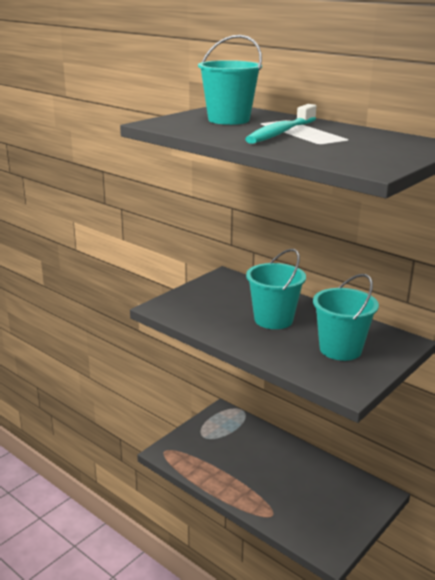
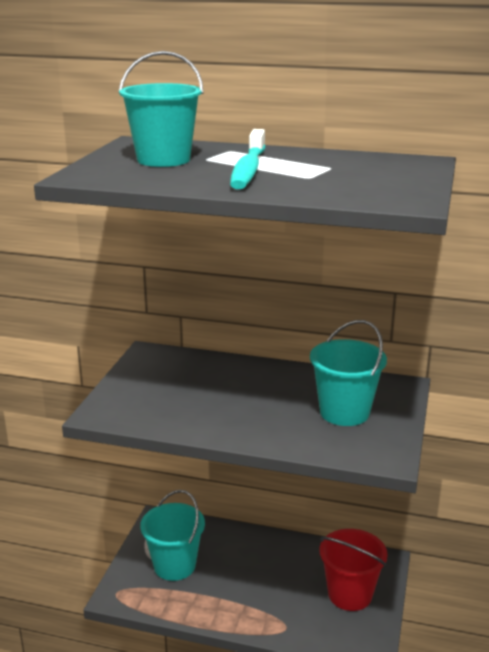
camera: 25 degrees left, 0 degrees up
(273, 319) = (247, 395): turquoise bucket -> turquoise bucket (174, 565)
(337, 509) = (350, 594): none -> red bucket

